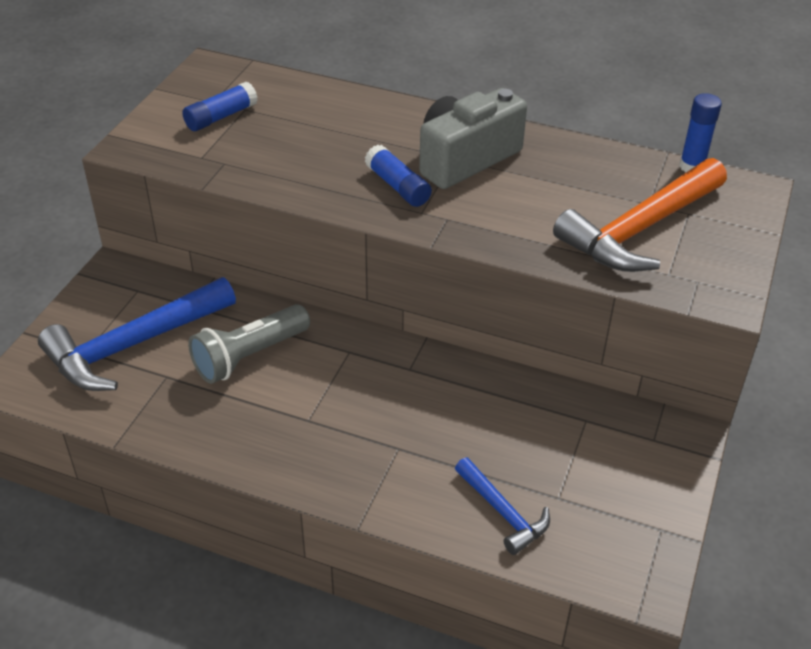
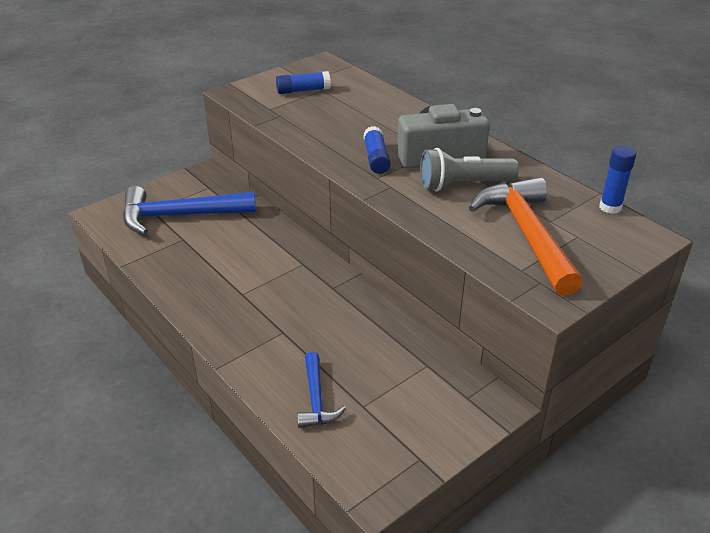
camera: 30 degrees right, 5 degrees down
(249, 356) = (239, 245): grey flashlight -> grey flashlight (463, 185)
(640, 229) = (527, 234): orange hammer -> orange hammer turned 90 degrees clockwise

